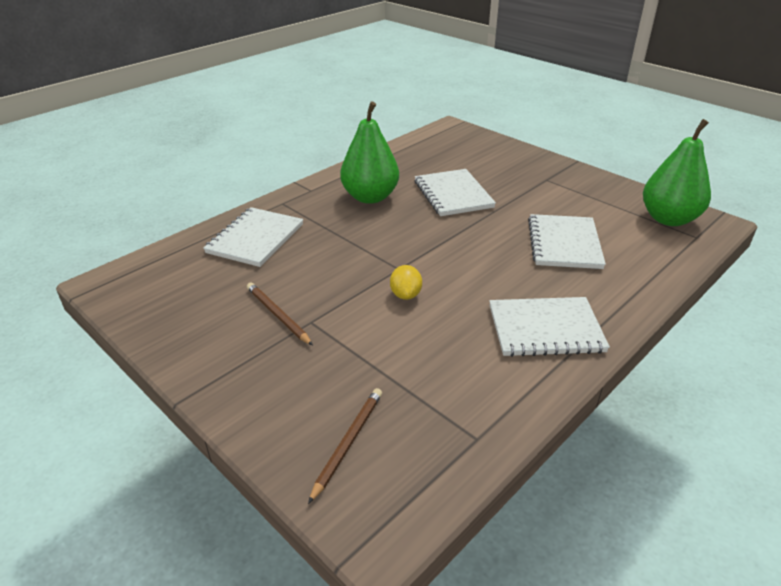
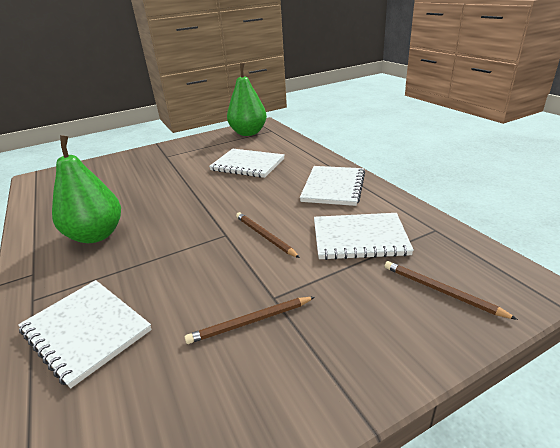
camera: 70 degrees left, 5 degrees down
(405, 295) = (264, 236): yellow lemon -> brown pencil
(453, 194) = (143, 193): white notebook -> white notebook (359, 238)

